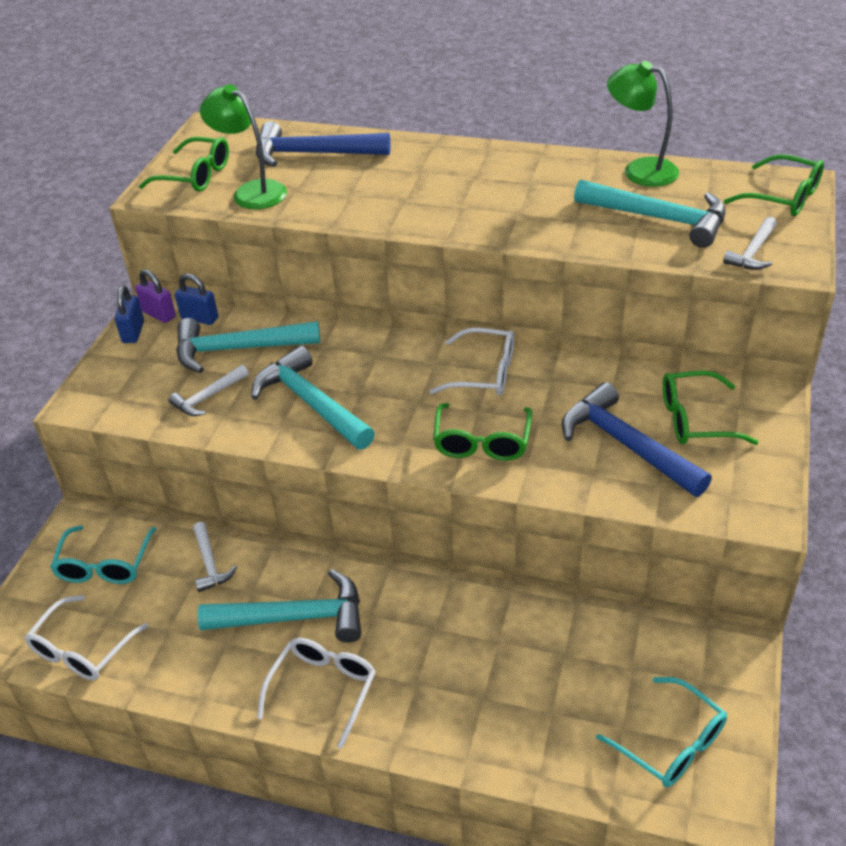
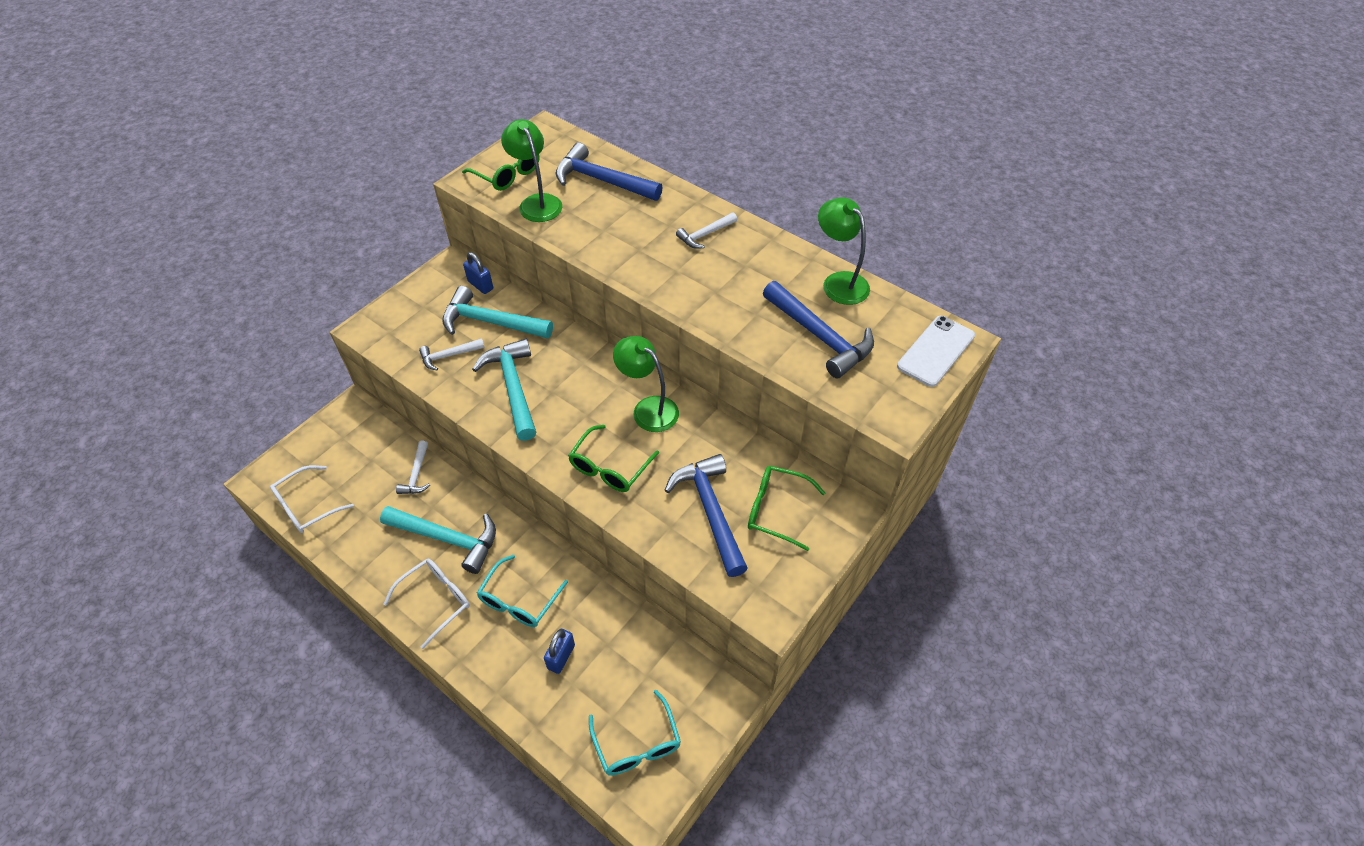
camera: 20 degrees right, 10 degrees up
(105, 565) = (351, 448): turquoise glasses -> turquoise glasses (519, 600)
(133, 332) = (430, 281): blue padlock -> blue padlock (561, 657)
(159, 314) = (455, 272): purple padlock -> none
(484, 373) = (648, 408): white glasses -> green lamp
(659, 219) = (820, 336): turquoise hammer -> blue hammer
(752, 252) = (870, 396): white hammer -> white hammer (705, 235)
(783, 197) = (936, 351): green glasses -> white phone

